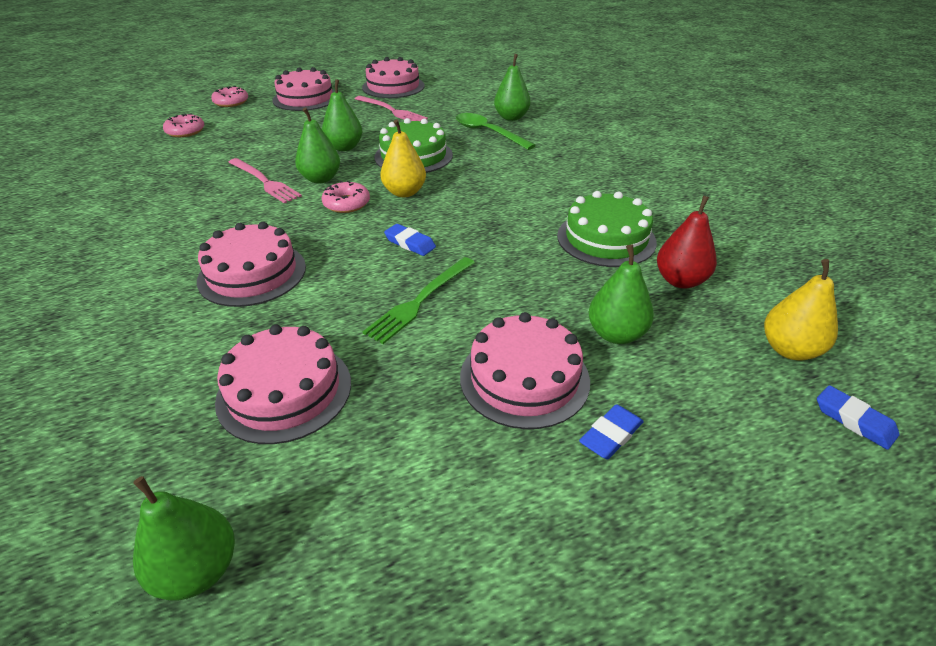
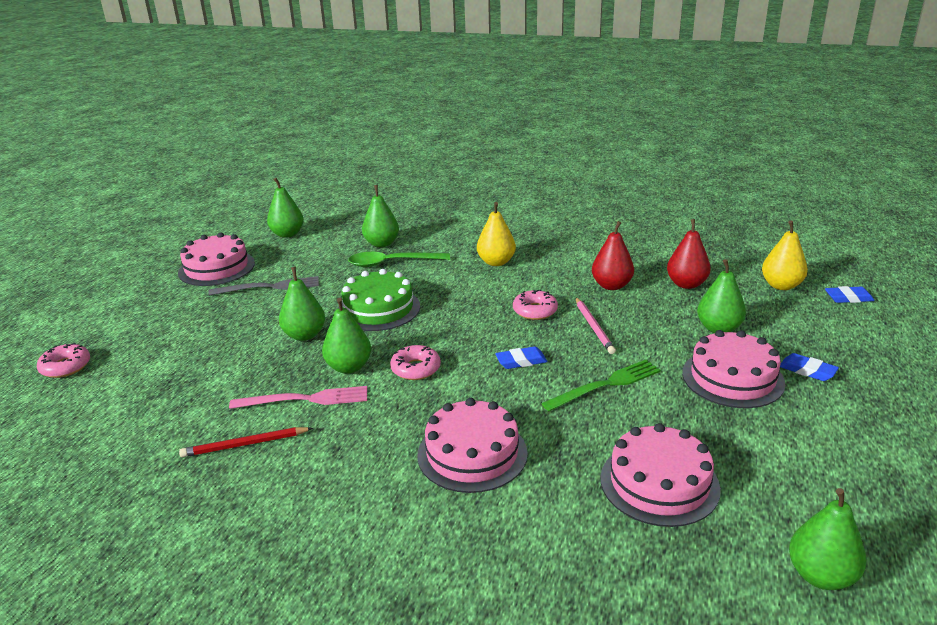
camera: 50 degrees left, 10 degrees down
(185, 131) = (90, 418): pink donut -> pink donut (535, 311)
(194, 185) = (244, 444): none -> red pencil
(305, 98) = (149, 320): pink cake -> none
(391, 111) = (269, 287): pink fork -> grey fork
(404, 192) = (437, 335): yellow pear -> yellow pear (496, 262)
(420, 301) = (606, 385): green fork -> green fork turned 105 degrees counterclockwise
(471, 85) = (287, 234): none -> green pear
(514, 257) = (594, 327): none -> pink pencil
(606, 239) = (611, 286): green cake -> red pear
(611, 435) = (807, 371): blue eraser -> blue eraser turned 45 degrees counterclockwise

